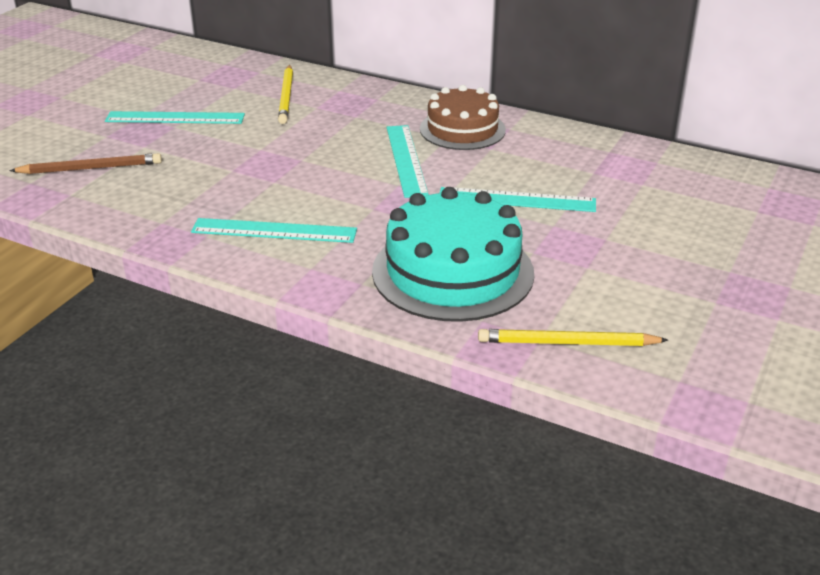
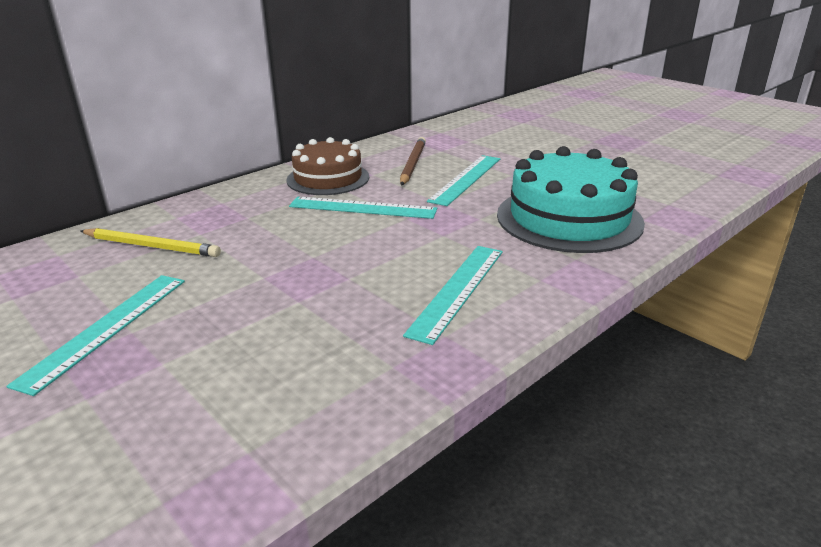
camera: 70 degrees left, 5 degrees down
(90, 168) = (180, 422): brown pencil -> brown pencil (412, 164)
(568, 343) = (675, 196): yellow pencil -> none

